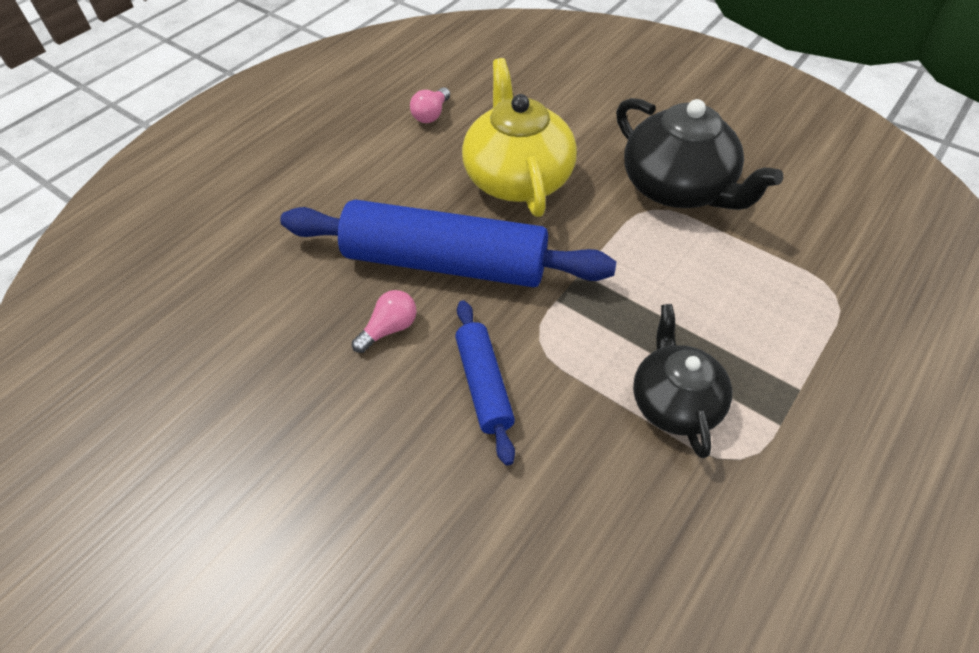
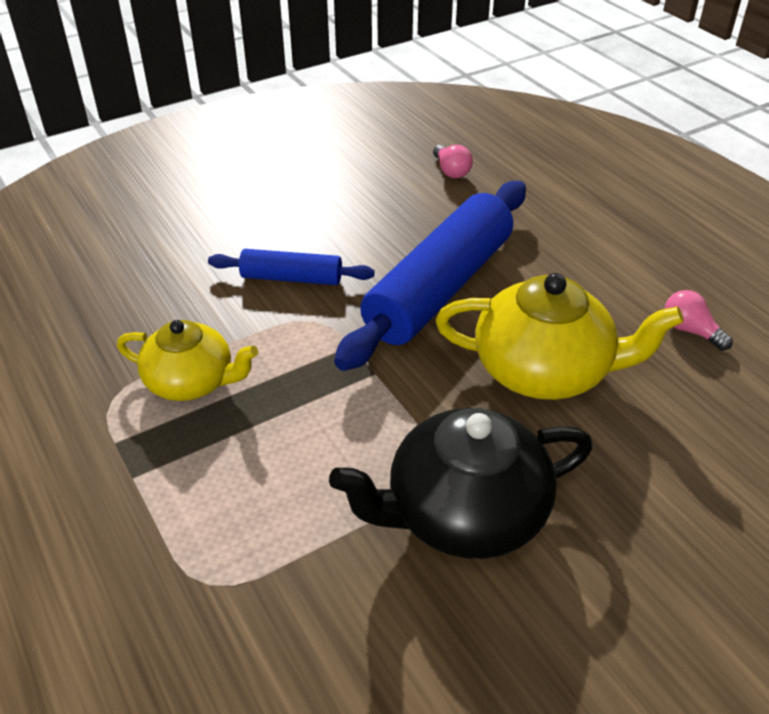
camera: 110 degrees right, 10 degrees down
(389, 329) = (381, 242): pink light bulb -> pink light bulb (451, 171)
(674, 401) = (191, 382): black teapot -> yellow teapot

